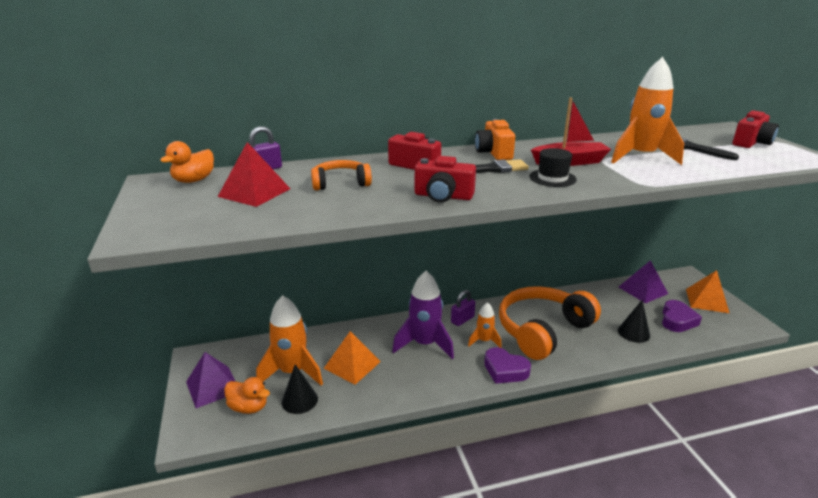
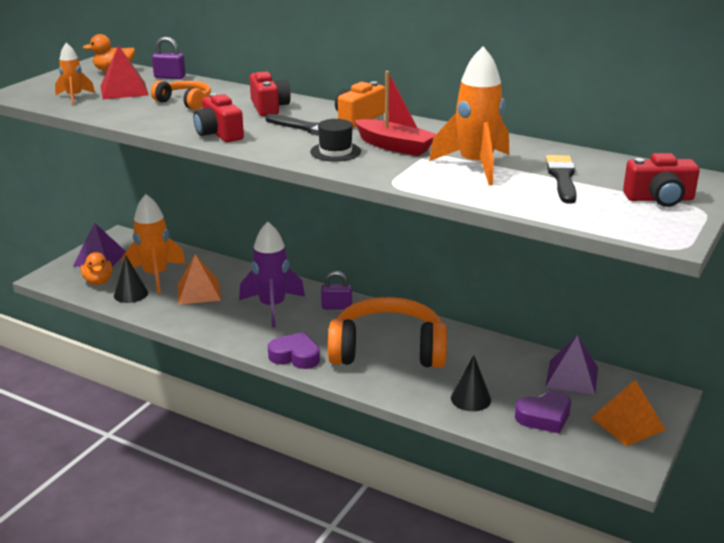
camera: 45 degrees right, 0 degrees up
(484, 341) = (321, 330): orange rocket -> orange rocket (74, 97)
(505, 370) = (295, 356): purple heart -> purple heart turned 120 degrees clockwise

